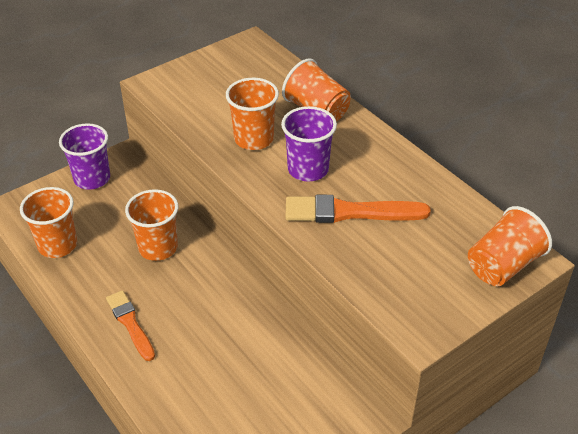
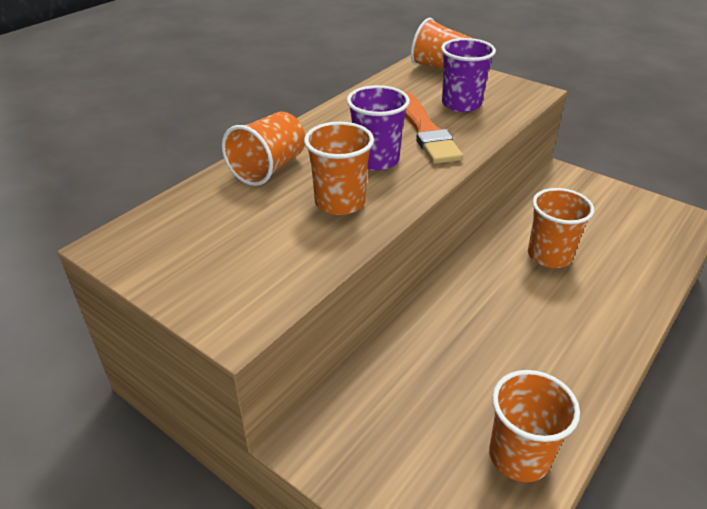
camera: 105 degrees left, 5 degrees down
(92, 179) = (365, 466): purple cup -> purple cup (461, 104)
(130, 324) = (585, 332): orange brush -> none
(158, 247) = (463, 342): orange cup -> orange cup (549, 256)

